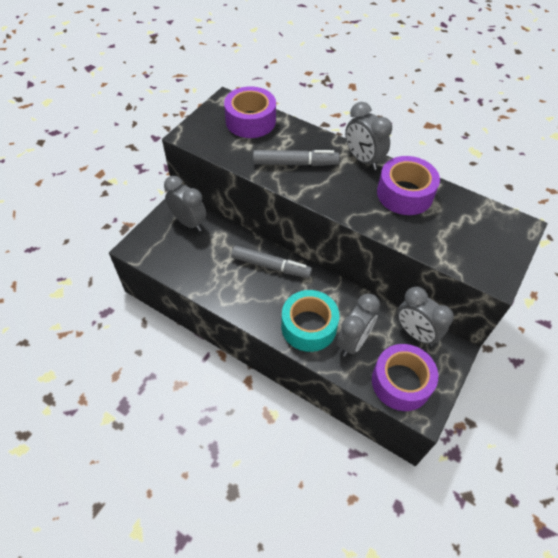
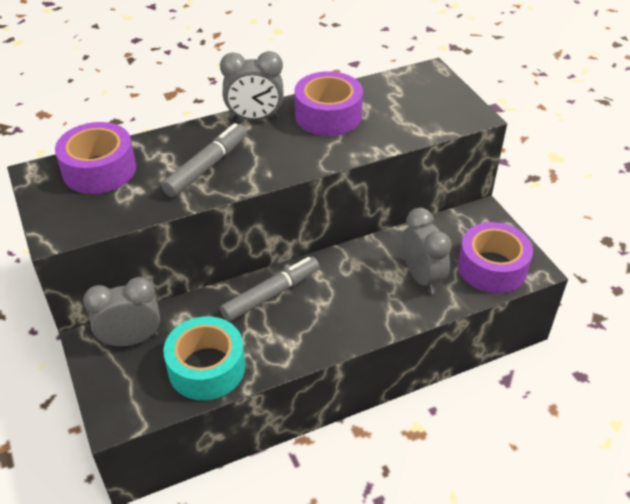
camera: 55 degrees left, 10 degrees down
(308, 326) = (377, 303): turquoise tape -> turquoise tape (206, 367)
(415, 333) = (446, 227): grey clock -> none

